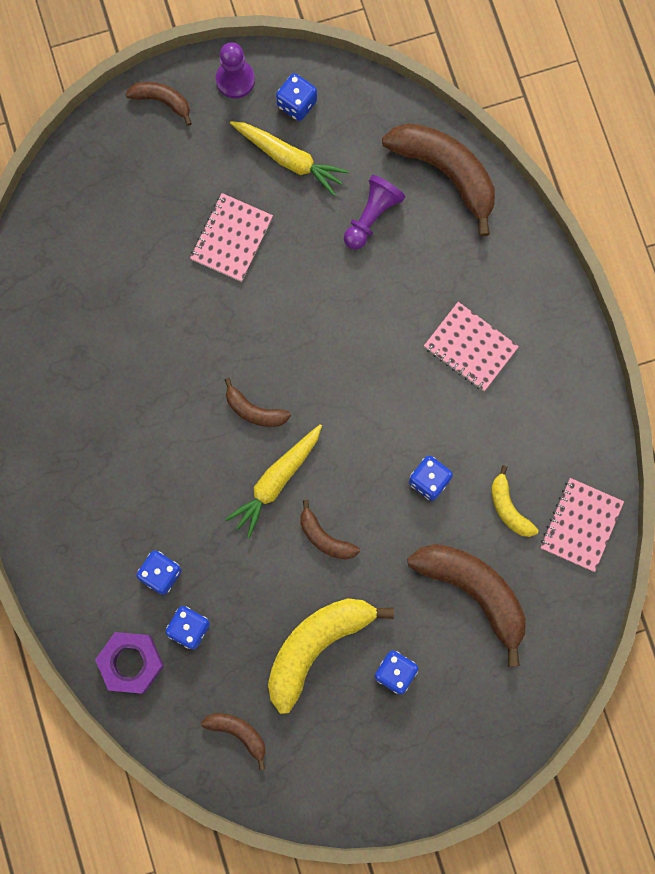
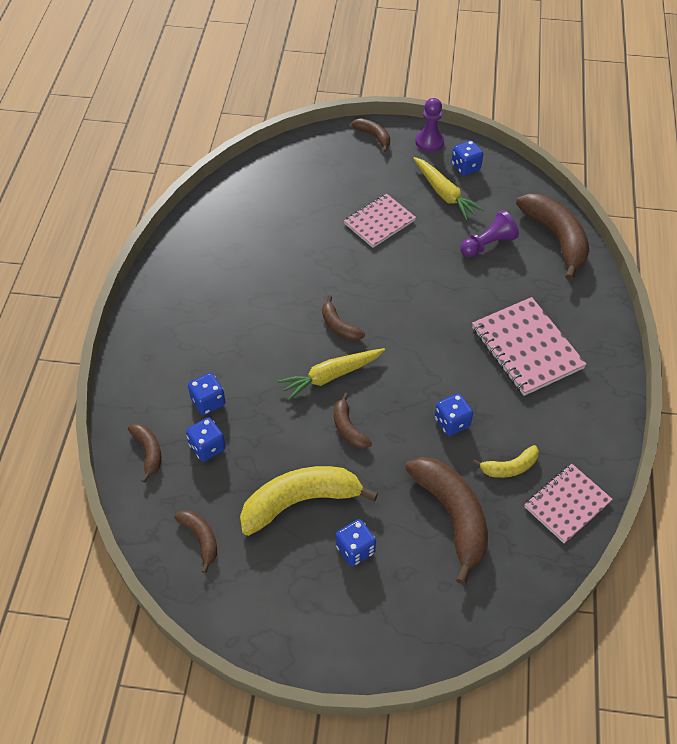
camera: 25 degrees right, 25 degrees down
(131, 663) = (148, 452): purple nut -> brown banana
(470, 347) = (526, 348): pink notebook -> pink notebook, size x1.50
(509, 508) = (509, 467): yellow banana -> yellow banana turned 105 degrees counterclockwise

